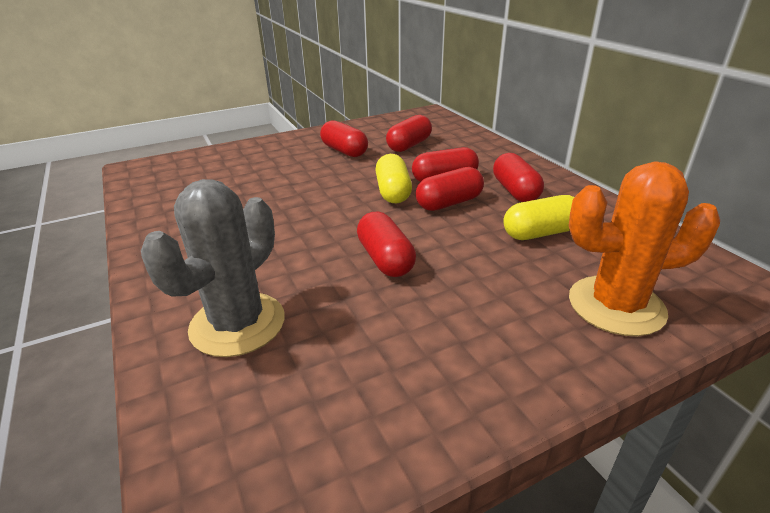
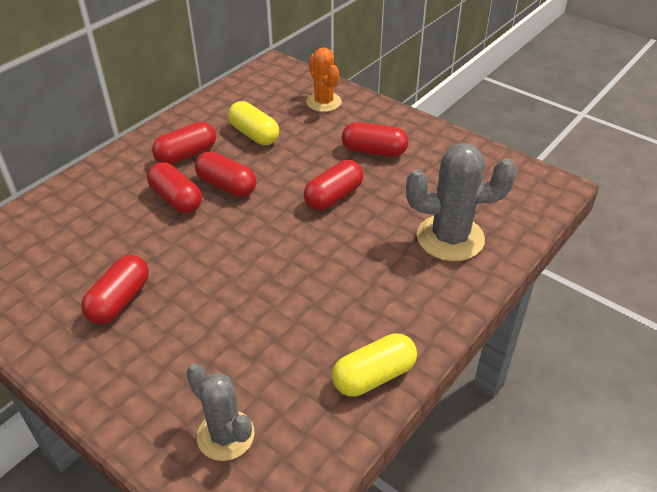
camera: 115 degrees left, 10 degrees up
(197, 168) = (225, 435): none -> grey cactus
(393, 192) = (219, 225): yellow capsule -> yellow capsule (374, 376)
(409, 145) = (86, 248): red capsule -> red capsule (374, 151)
(616, 306) = (323, 102): orange cactus -> orange cactus, size x0.66

